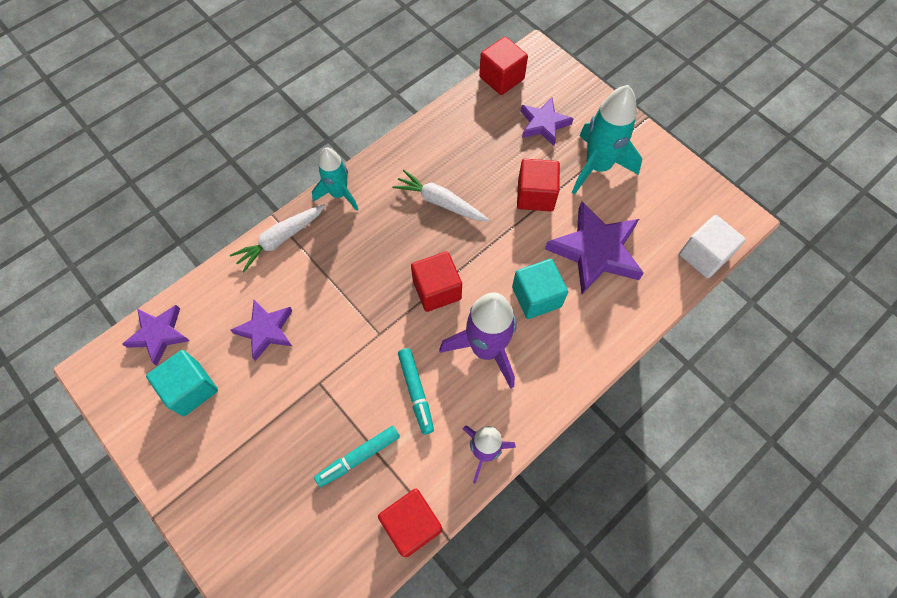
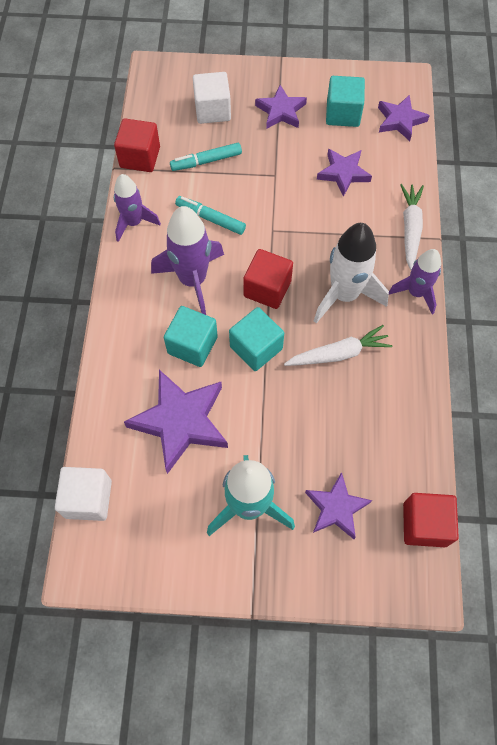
camera: 135 degrees right, 0 degrees up
(235, 447) = (281, 111): none -> purple star
(290, 514) = (212, 110): none -> white cube
(339, 194) = (416, 293): turquoise rocket -> purple rocket
(358, 457) = (206, 161): turquoise marker -> turquoise marker turned 120 degrees counterclockwise
(388, 236) = (344, 295): none -> white rocket
(492, 254) = (256, 348): none -> turquoise cube
(535, 195) = (273, 428): red cube -> none

